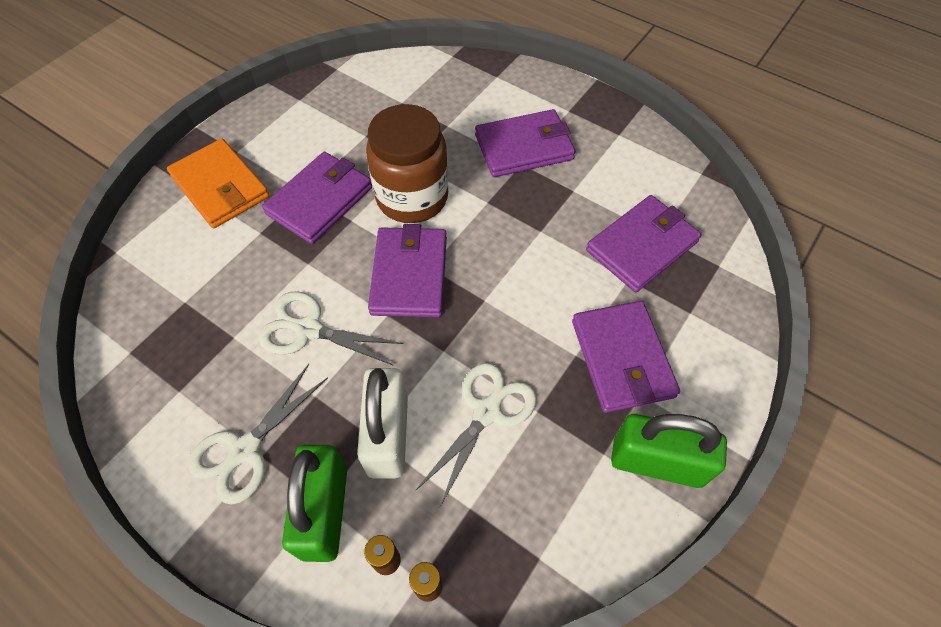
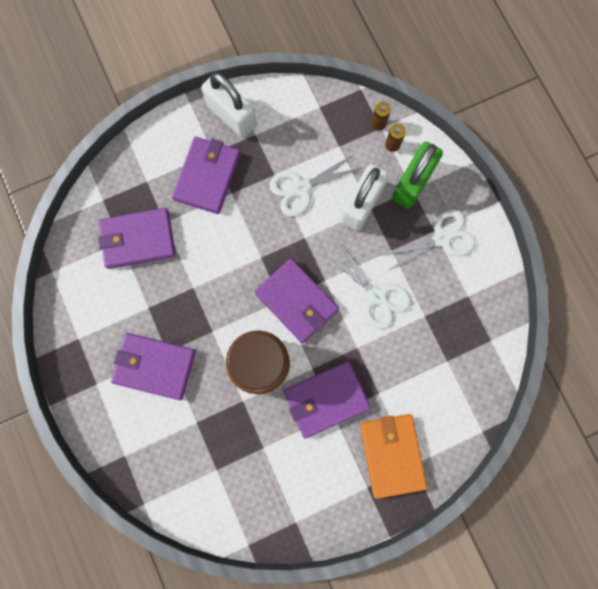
camera: 150 degrees left, 20 degrees up
(409, 275) = (296, 301): purple wallet -> purple wallet turned 75 degrees counterclockwise
(657, 462) = (232, 116): green padlock -> white padlock

